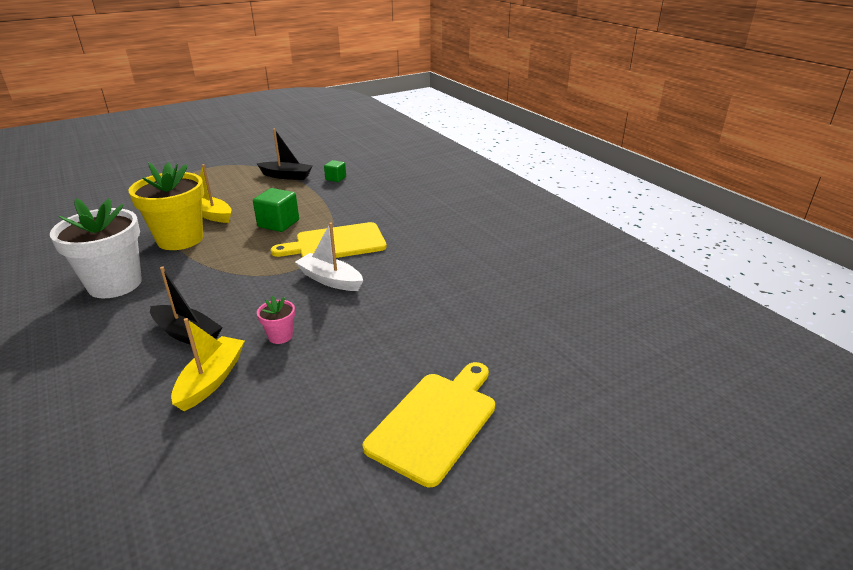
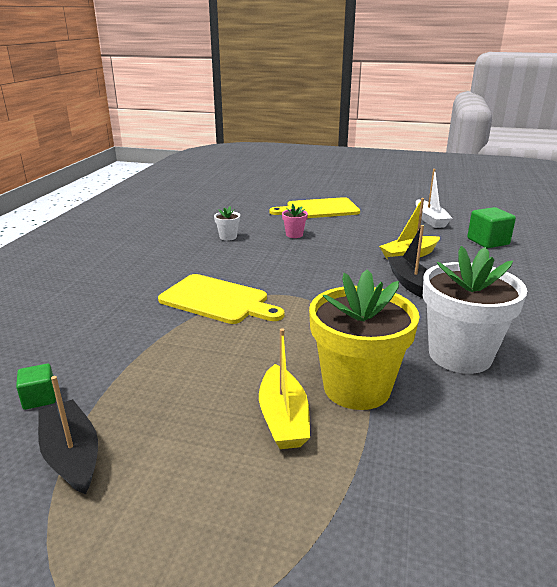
camera: 135 degrees left, 5 degrees down
(278, 223) = (228, 351): green cube -> green cube (488, 241)
(280, 336) = (348, 258): pink flower pot -> pink flower pot (294, 235)
(330, 280) = (271, 275): white boat -> white boat (430, 220)
(444, 299) = (228, 237): none -> white flower pot

